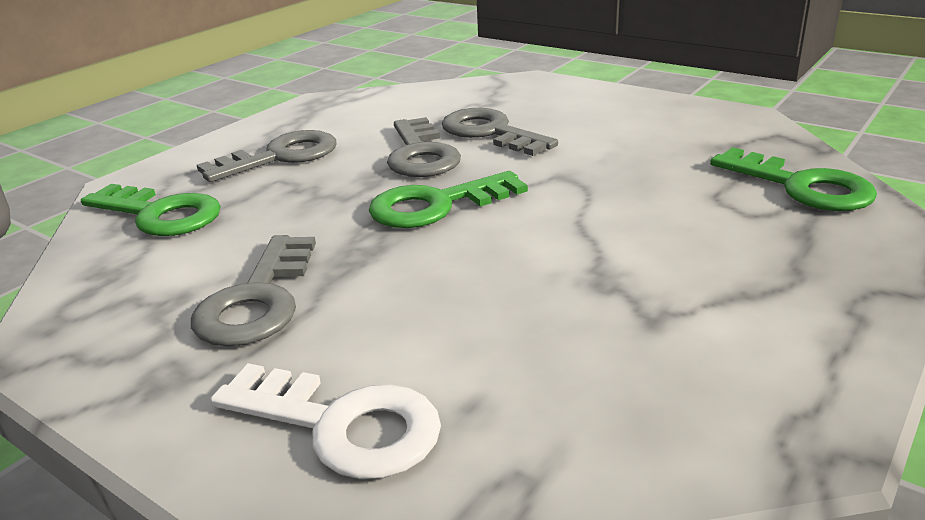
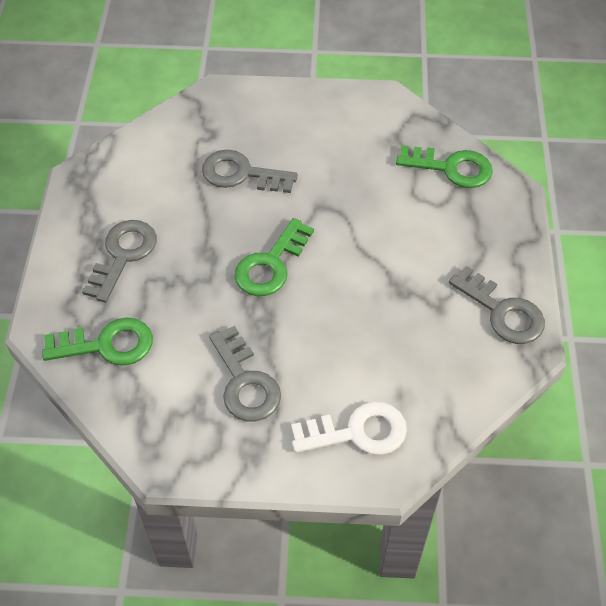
camera: 35 degrees left, 25 degrees up
(421, 155) = (217, 217): grey key -> grey key (502, 312)

